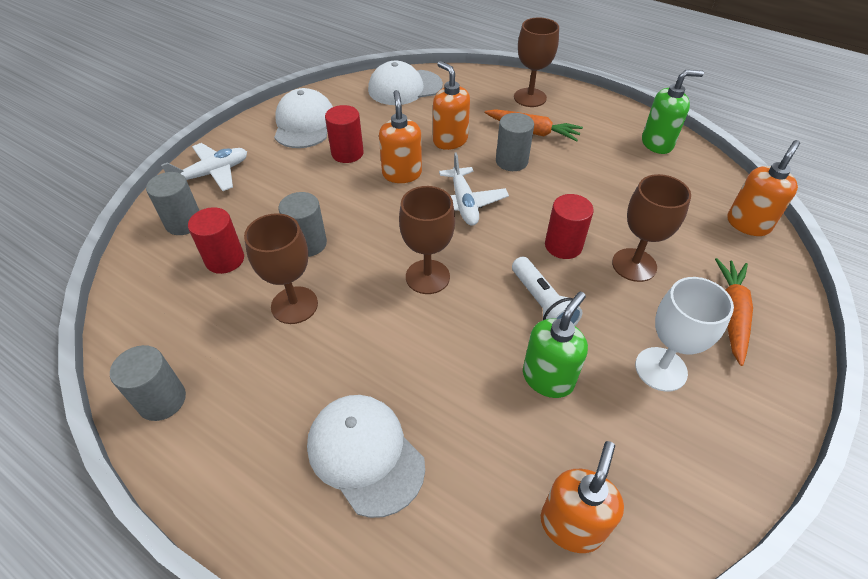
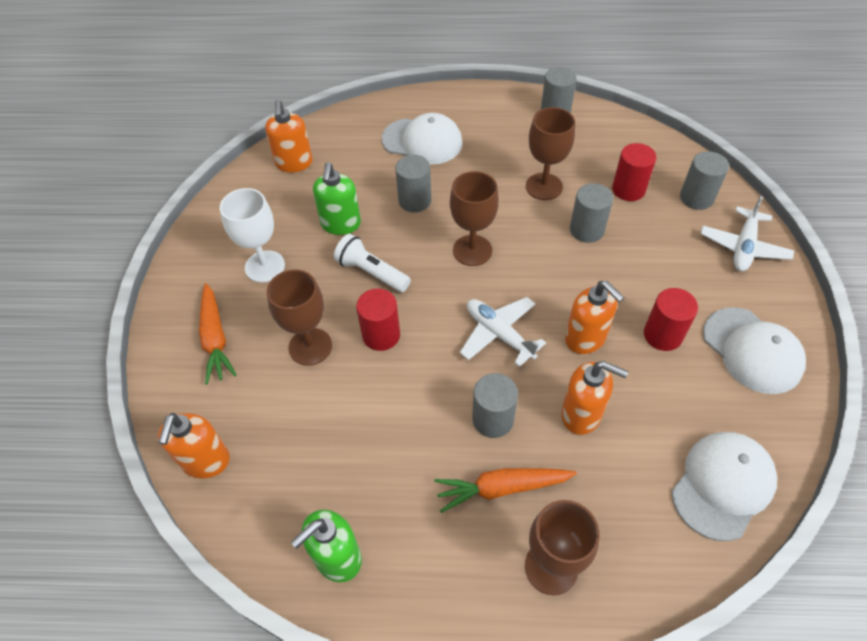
camera: 150 degrees right, 5 degrees up
(442, 363) = (414, 200): none -> grey cylinder

